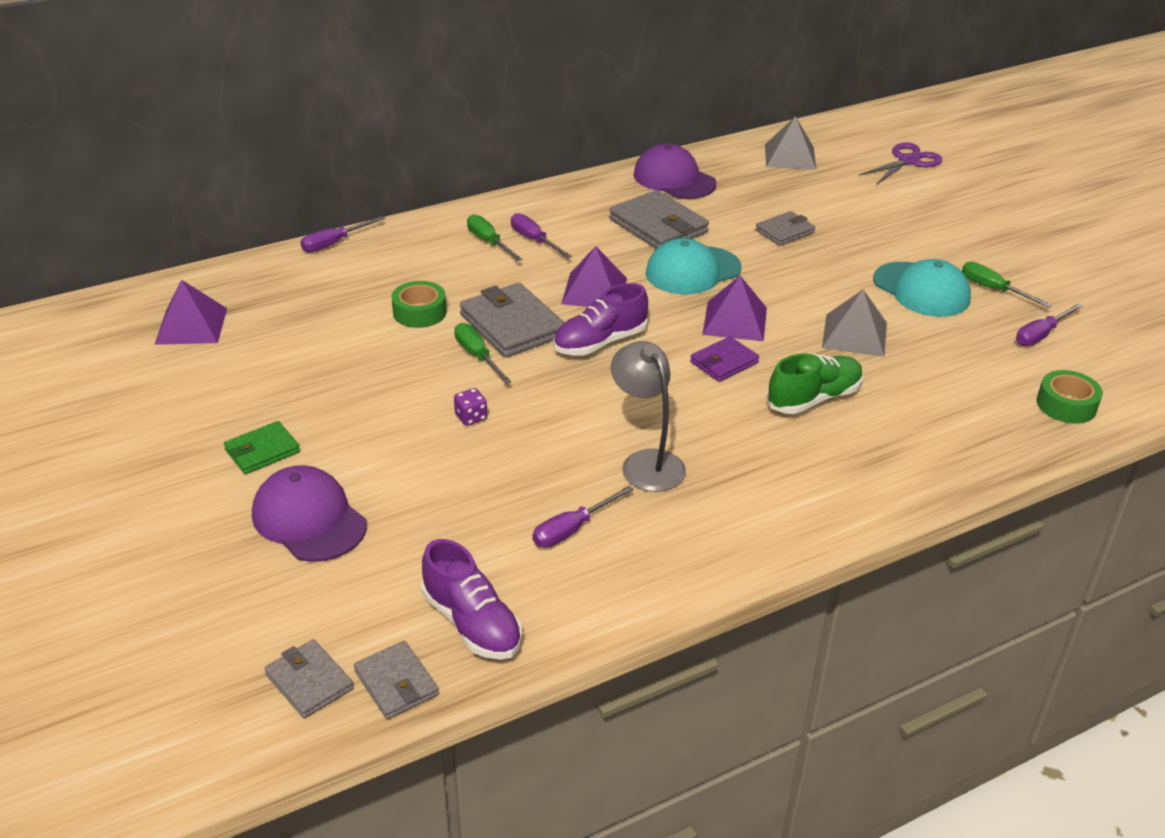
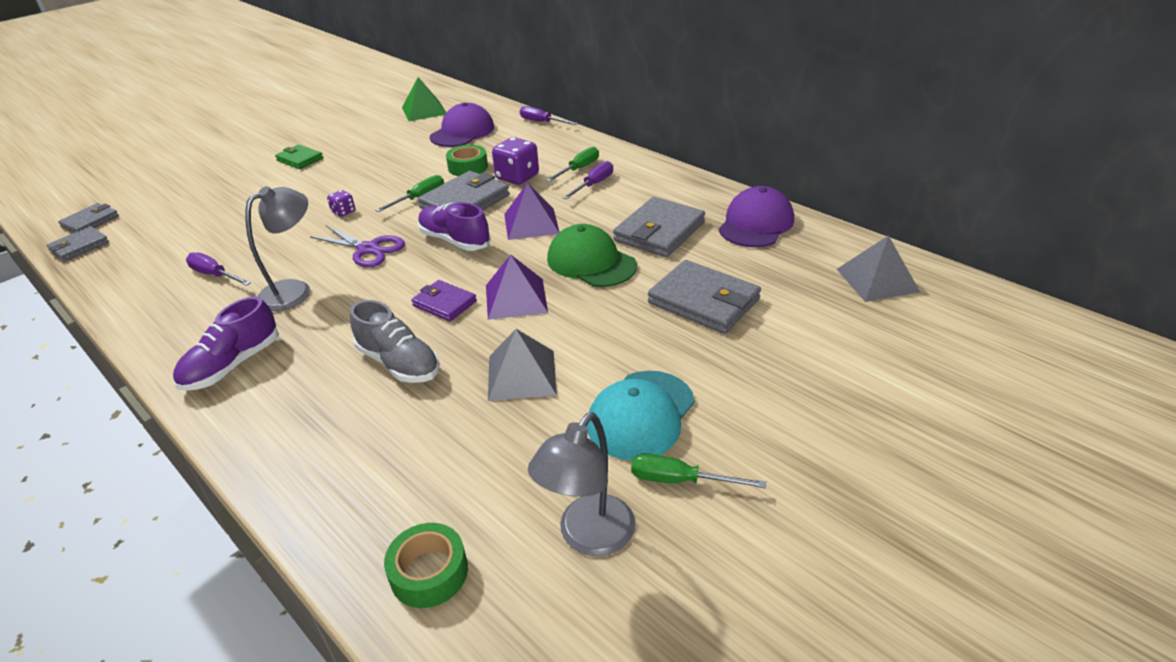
camera: 75 degrees right, 0 degrees up
(191, 326) = (424, 110): purple pyramid -> green pyramid
(309, 519) = (233, 187): purple cap -> purple cap (462, 132)
(472, 623) = (125, 259): purple shoe -> purple shoe (232, 365)
(476, 283) = (517, 177): none -> purple dice
(692, 271) = (591, 262): turquoise cap -> green cap
(785, 231) = (703, 301): grey wallet -> grey wallet, size x1.71
(814, 399) = (399, 363): green shoe -> grey shoe
(908, 161) = (966, 369): purple scissors -> purple scissors (368, 249)
(993, 289) = (679, 480): green screwdriver -> green screwdriver turned 105 degrees counterclockwise
(1040, 335) = (588, 537): purple screwdriver -> grey lamp

